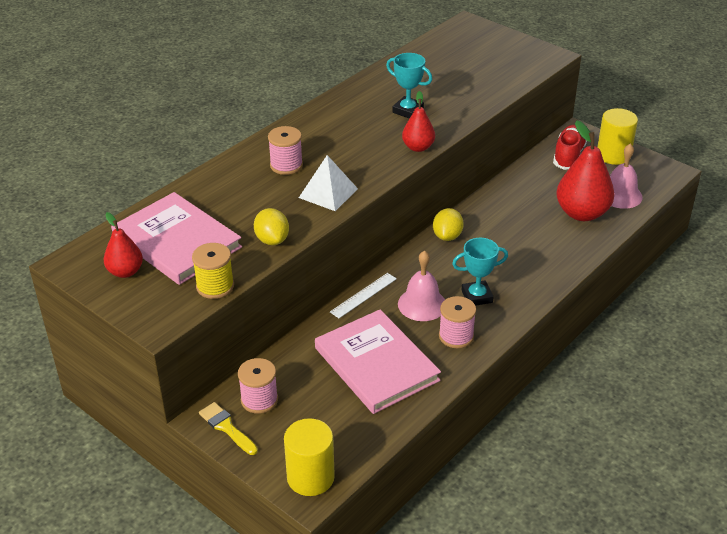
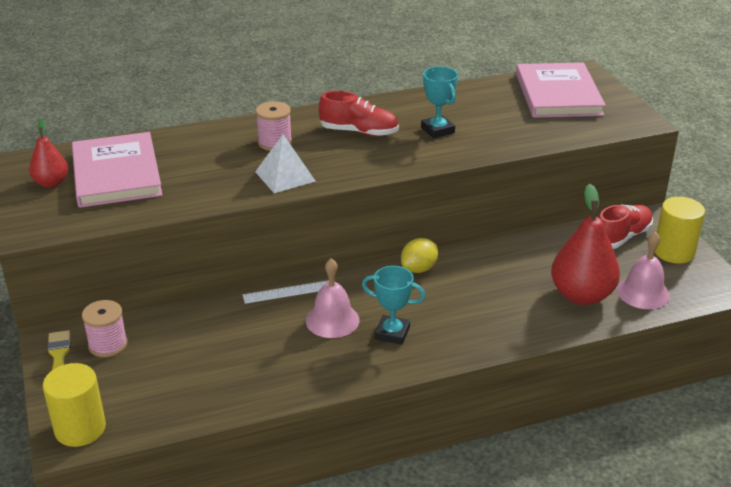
camera: 30 degrees right, 5 degrees down
(215, 286) = (105, 219): yellow spool -> none
(272, 240) = (193, 198): yellow lemon -> none
(347, 132) = (359, 132): none -> red shoe
(376, 364) = (236, 356): pink book -> pink book (558, 94)
(418, 147) = (411, 164): red pear -> none
(456, 336) = (335, 361): pink spool -> none

